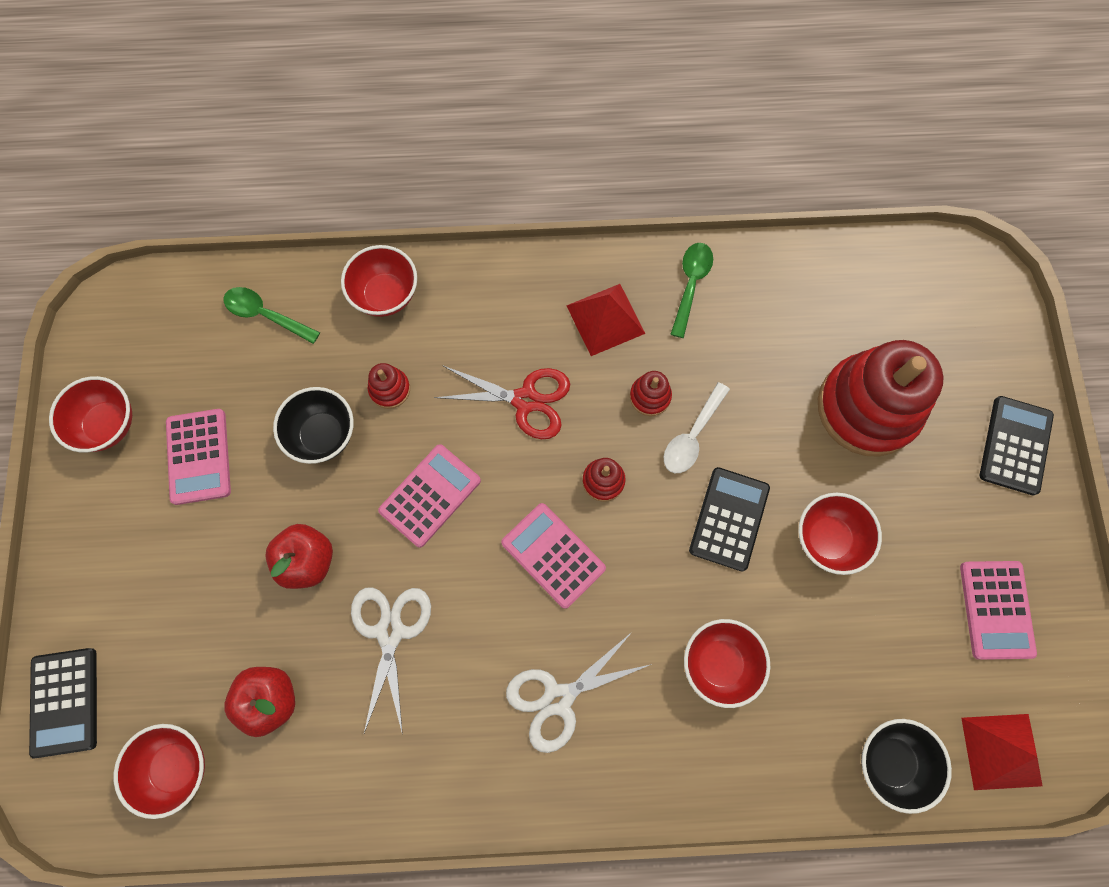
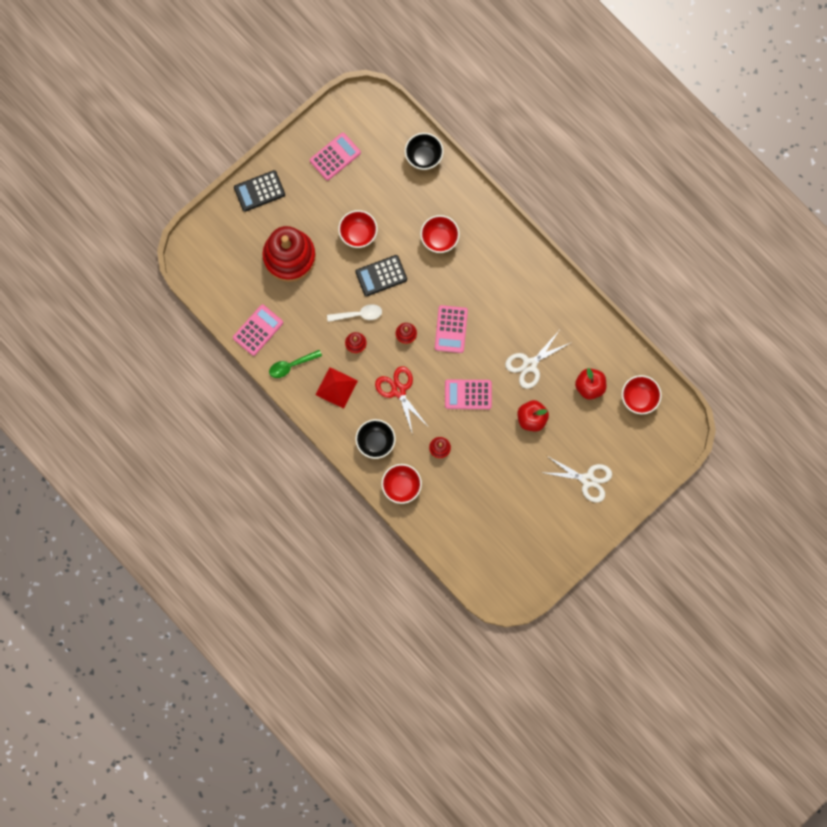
camera: 130 degrees left, 5 degrees up
(65, 702) = (654, 459): black calculator -> none
(108, 424) = (549, 546): red bowl -> none
(199, 456) = (530, 497): pink calculator -> pink calculator (258, 330)
(265, 315) = (452, 528): green spoon -> none
(323, 435) = (480, 457): black bowl -> black bowl (375, 442)
(558, 698) = (500, 285): white scissors -> white scissors (587, 480)
(1001, 751) = (388, 122): red pyramid -> none

